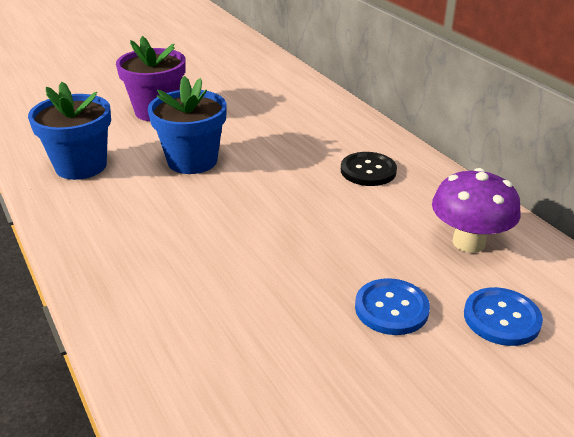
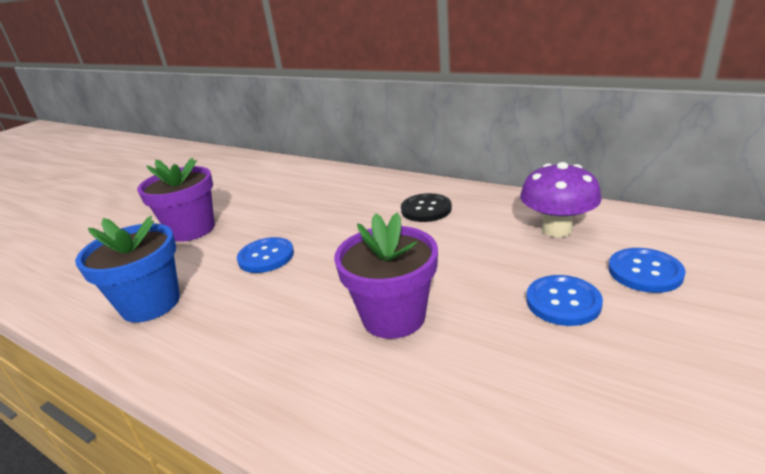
camera: 25 degrees left, 5 degrees down
(192, 161) = (266, 256): blue flower pot -> blue button
(241, 256) = (393, 316): none -> purple flower pot

